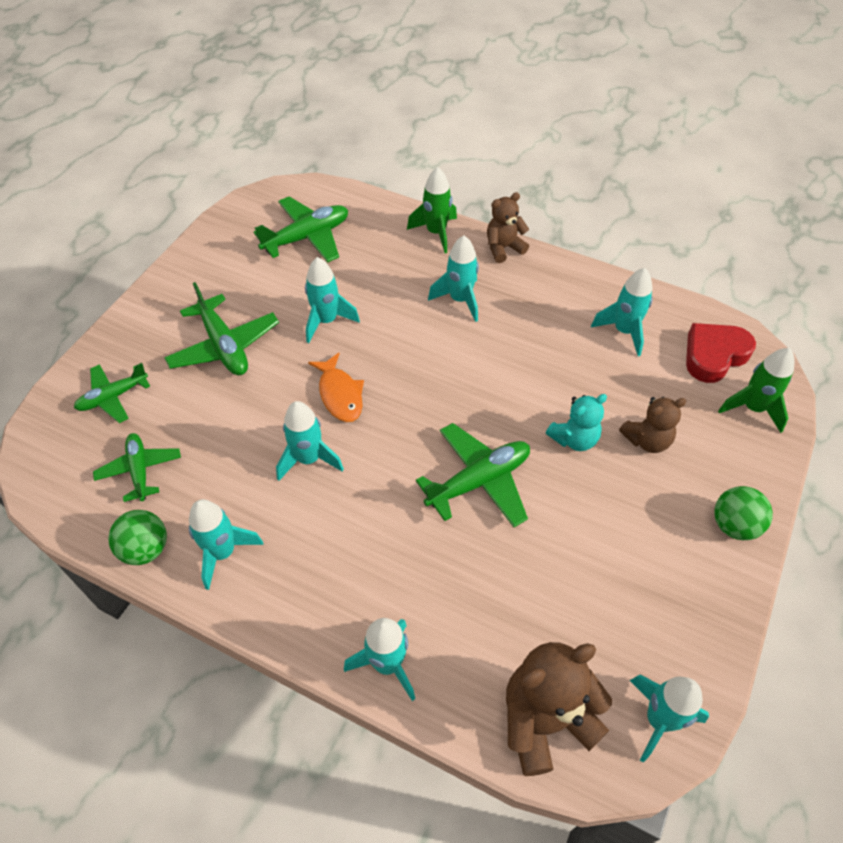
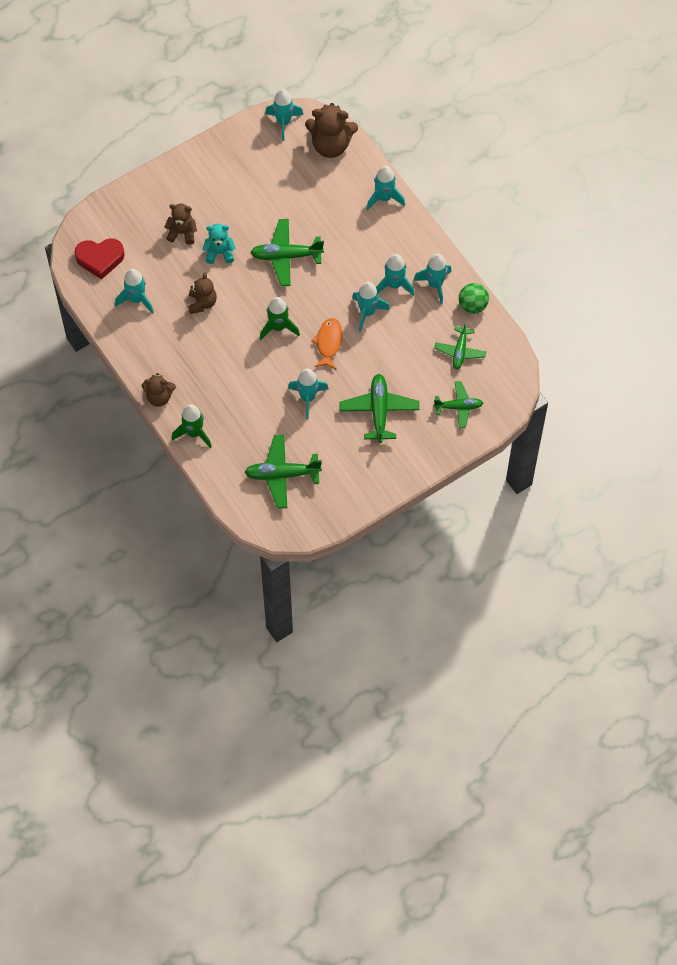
camera: 150 degrees left, 10 degrees up
(460, 300) = (216, 371): turquoise rocket -> turquoise rocket (394, 285)
(541, 365) = (202, 303): none -> brown teddy bear
(734, 525) = (178, 173): green ball -> none
(753, 408) = (110, 220): green rocket -> green rocket (278, 327)

